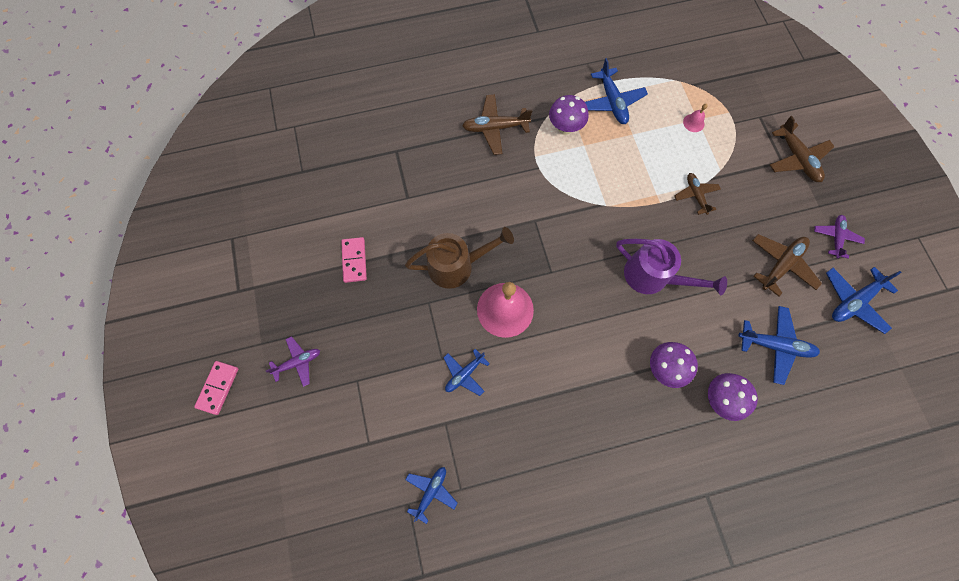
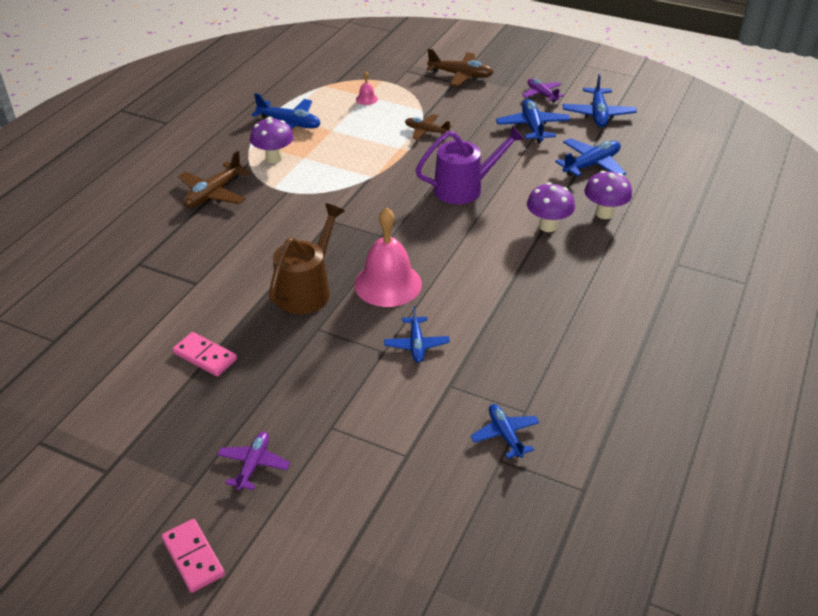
camera: 50 degrees left, 30 degrees down
(781, 265) = (532, 127): brown plane -> blue plane

